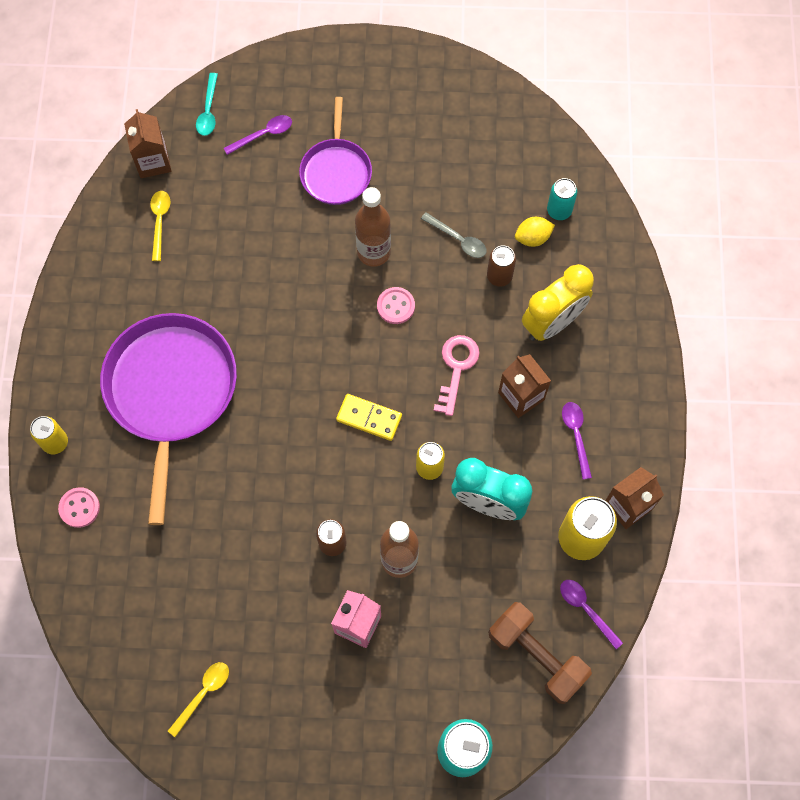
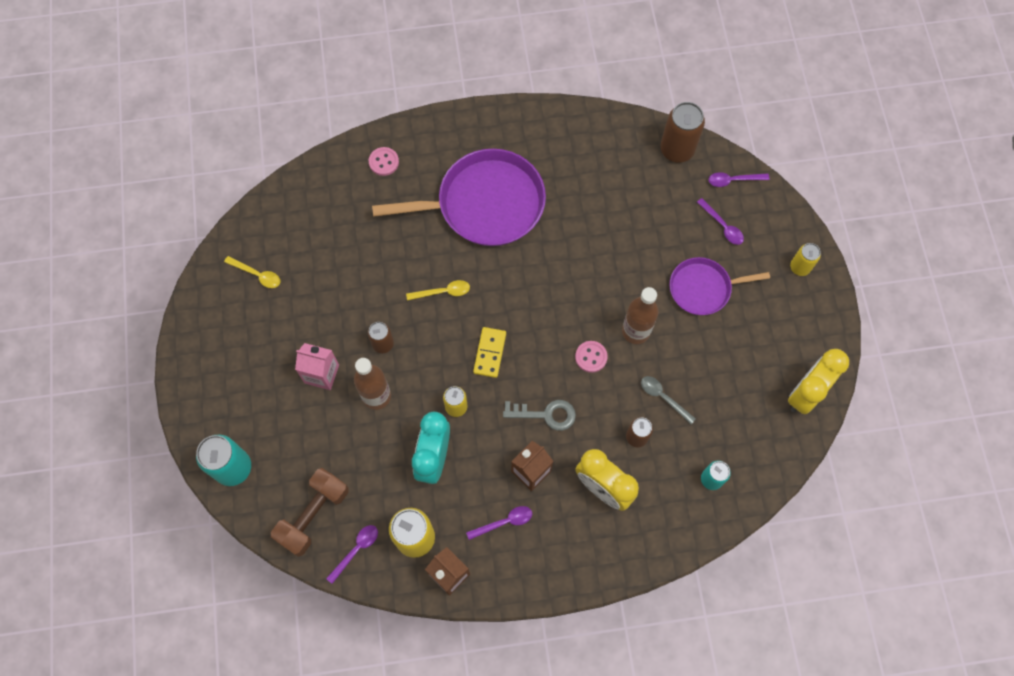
camera: 80 degrees right, 0 degrees up
(55, 442) = (431, 134): yellow can -> yellow can (800, 267)
(153, 161) = (677, 150): brown carton -> brown can
(160, 222) = (625, 166): yellow spoon -> yellow spoon (443, 292)
(208, 111) = (733, 180): turquoise spoon -> purple spoon
(456, 368) = (546, 414): pink key -> grey key
(458, 239) = (663, 397): grey spoon -> grey spoon turned 105 degrees clockwise
(479, 97) = (805, 393): none -> yellow clock
(533, 238) = (679, 460): yellow lemon -> none

